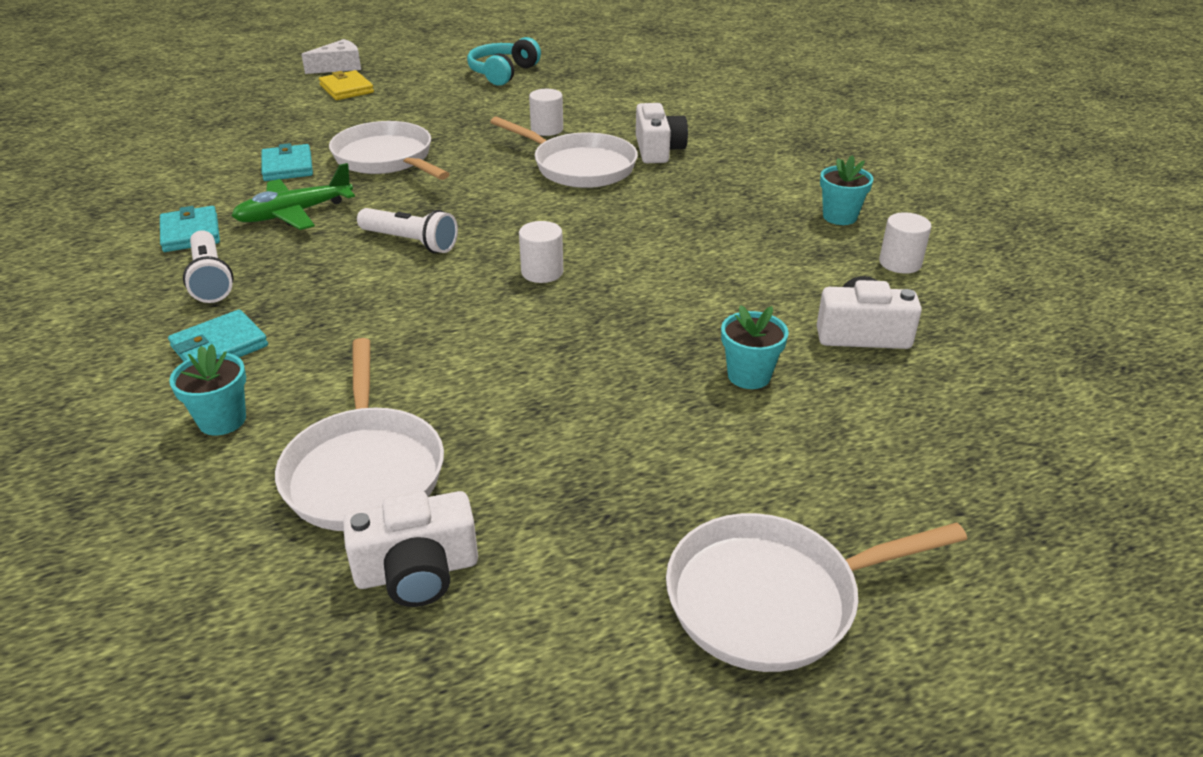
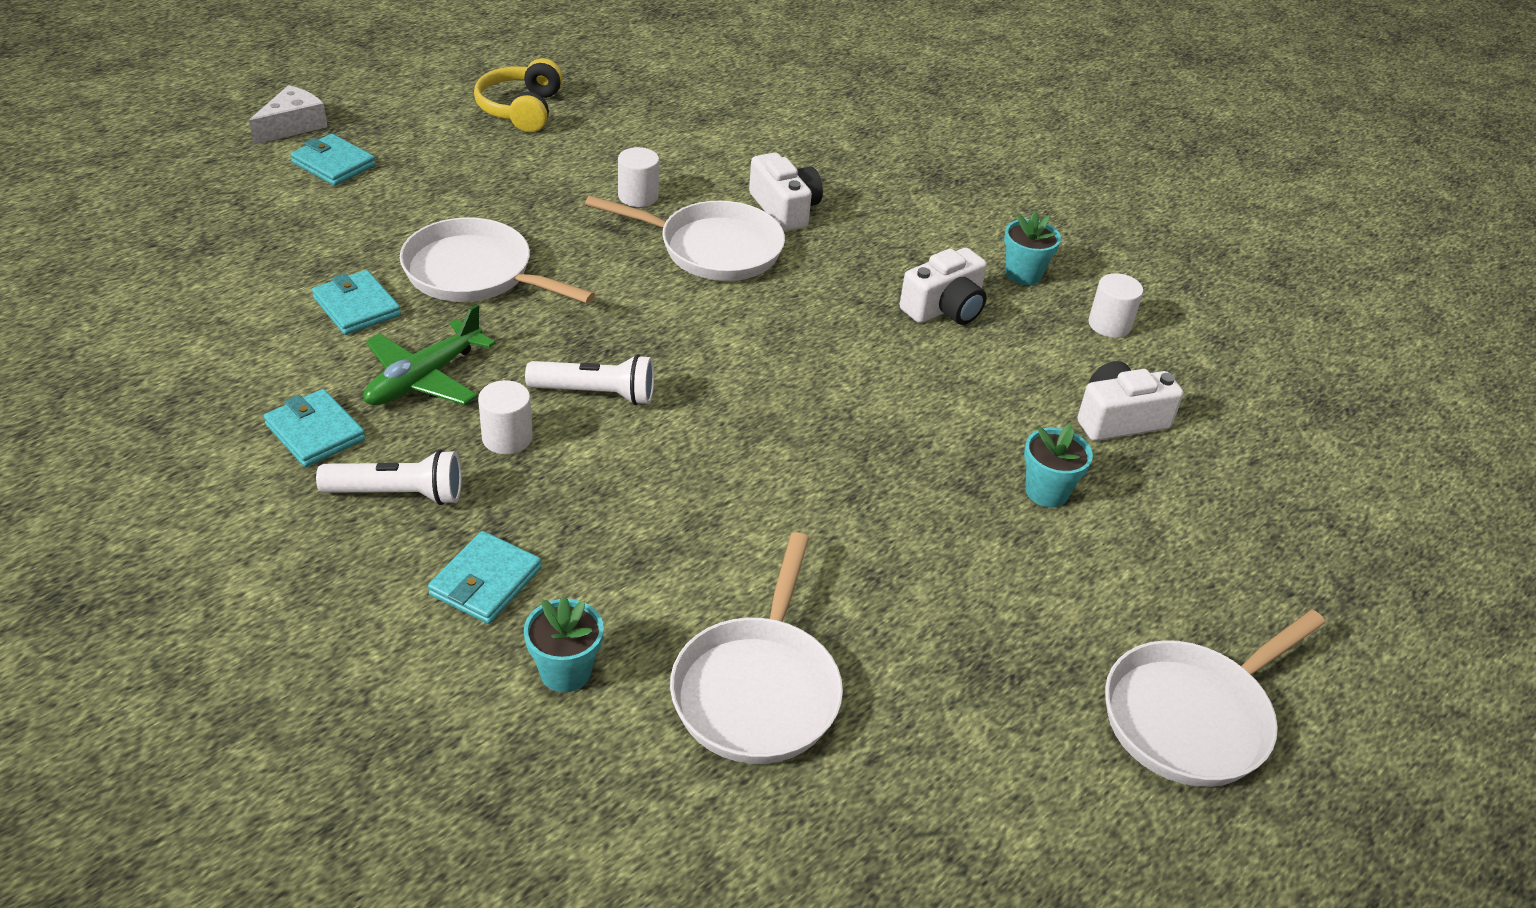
camera: 25 degrees left, 5 degrees up
(210, 279) = (398, 494): white flashlight -> white flashlight turned 45 degrees counterclockwise
(346, 89) = (333, 164): yellow wallet -> turquoise wallet
(364, 470) = (758, 689): white pan -> white pan turned 45 degrees clockwise
(417, 571) = (884, 779): white camera -> white camera (944, 308)
(503, 73) = (521, 109): turquoise headphones -> yellow headphones
(542, 272) = (769, 407): white cylinder -> white cylinder (507, 438)

